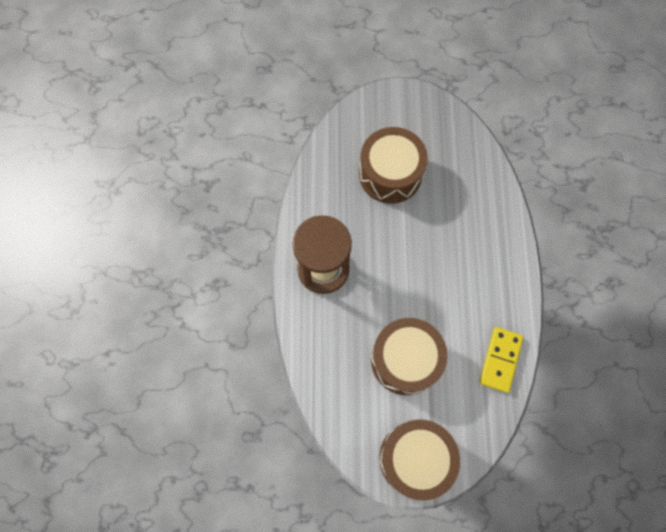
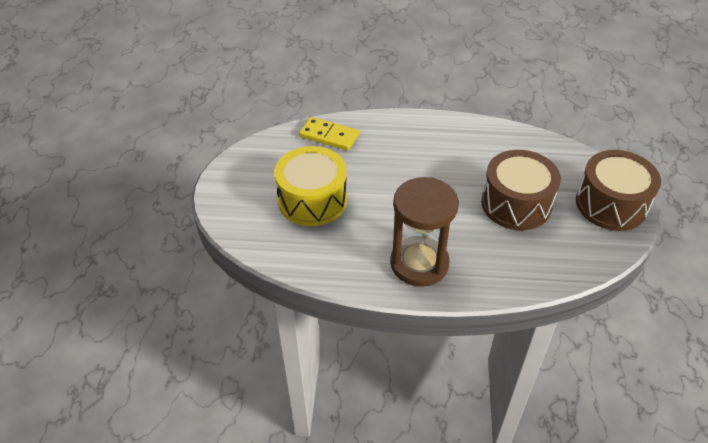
camera: 85 degrees left, 25 degrees down
(390, 174) = (312, 200): brown drum -> yellow drum
(500, 360) = (509, 140): yellow domino -> yellow domino (329, 136)

